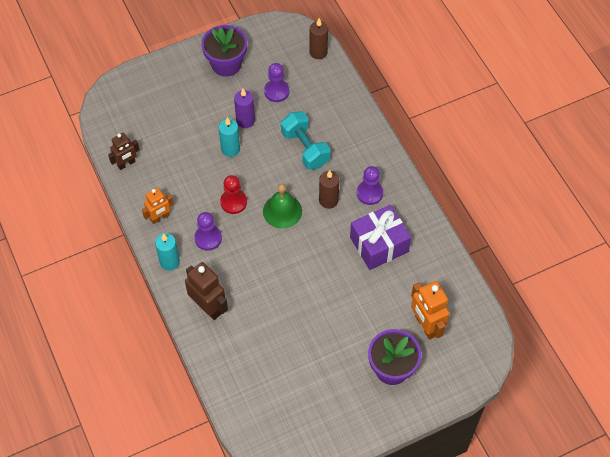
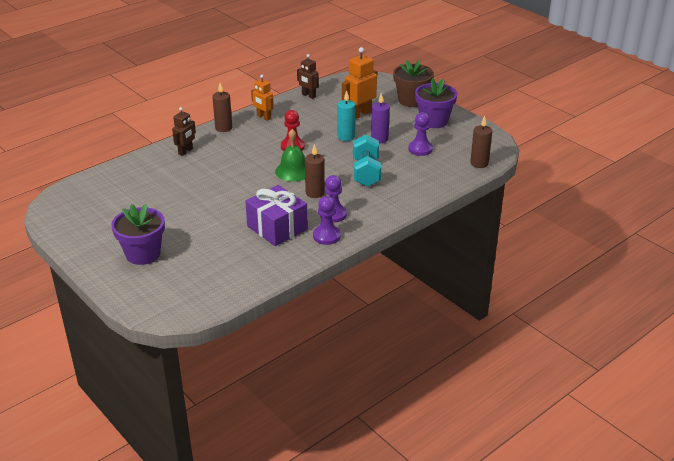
camera: 75 degrees right, 25 degrees down
(169, 262) = (223, 128): turquoise candle -> brown candle
(176, 71) = (411, 100): none -> brown flower pot
(208, 238) = (252, 141): purple pawn -> purple pawn (326, 236)
(208, 307) = (186, 151): brown robot -> brown robot, size x0.65
(305, 148) = (366, 172): turquoise dumbbell -> turquoise dumbbell turned 45 degrees counterclockwise
(426, 325) = (194, 268): orange robot -> orange robot (360, 114)

